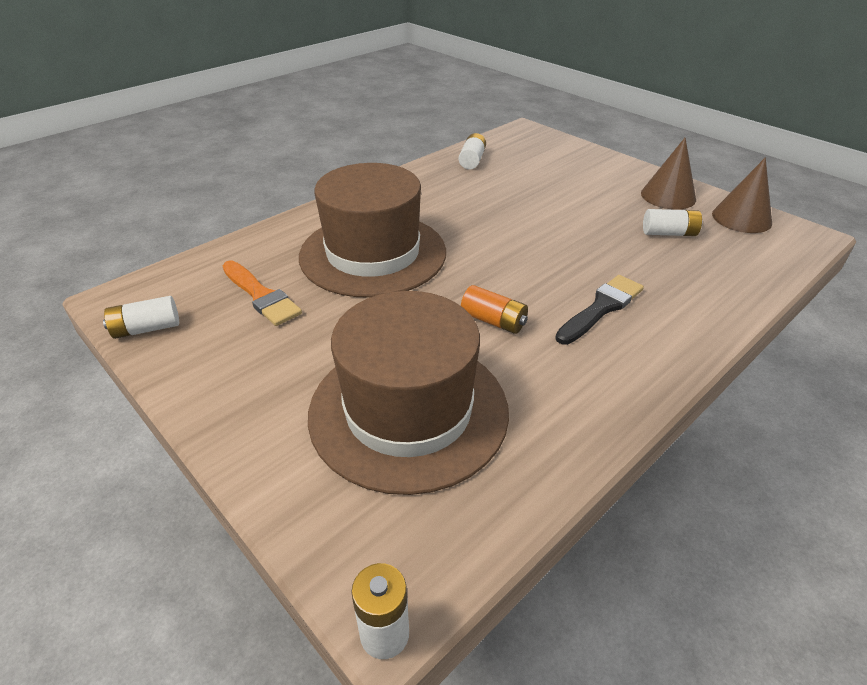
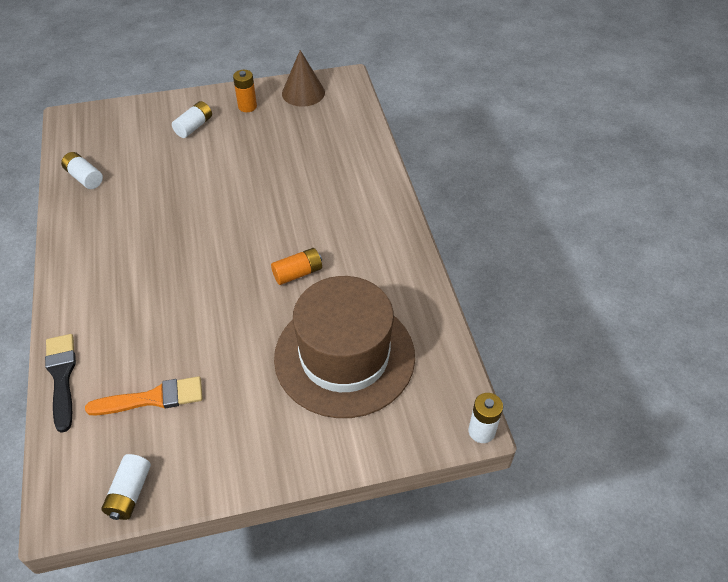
camera: 60 degrees left, 10 degrees up
(373, 254) = (161, 304): brown hat -> none
(601, 308) = (329, 214): black brush -> black brush (62, 377)
(668, 196) = (247, 106): brown cone -> orange battery
(669, 233) = (287, 135): white battery -> white battery (194, 127)

